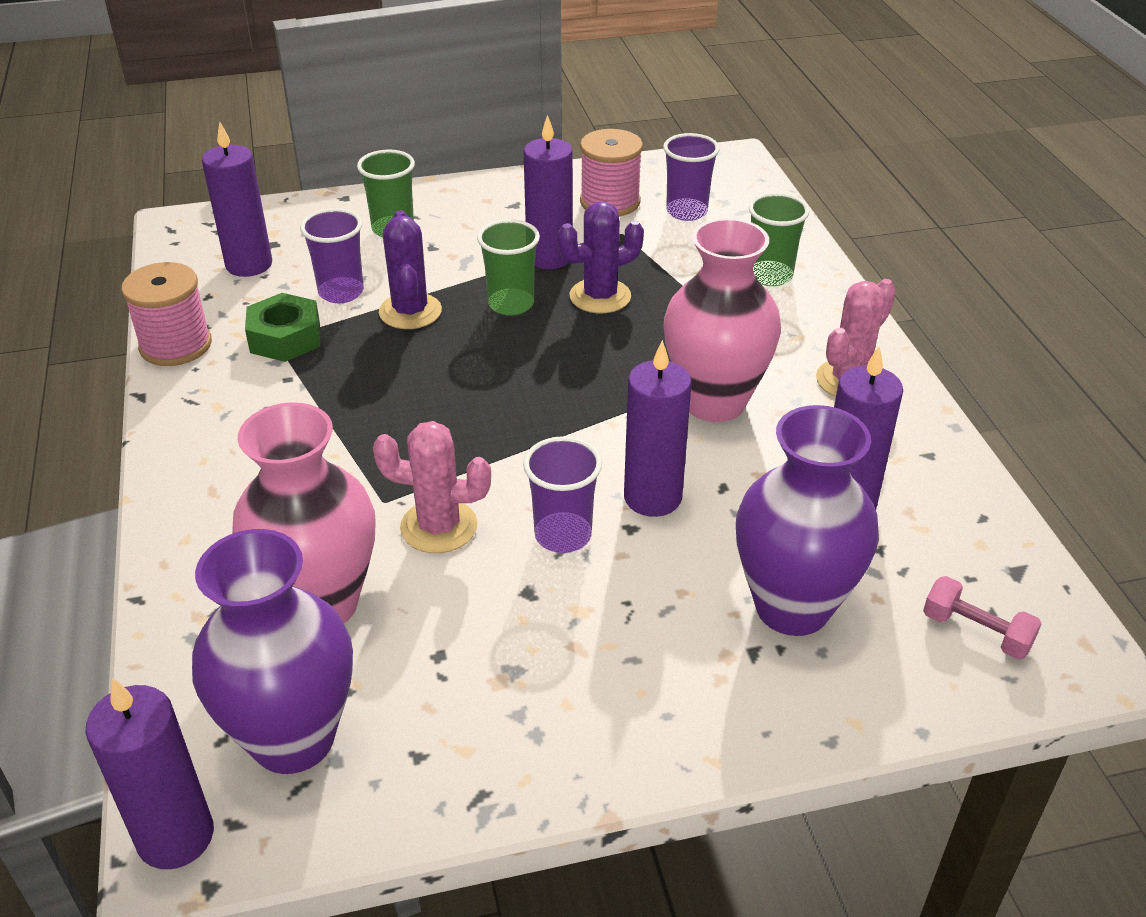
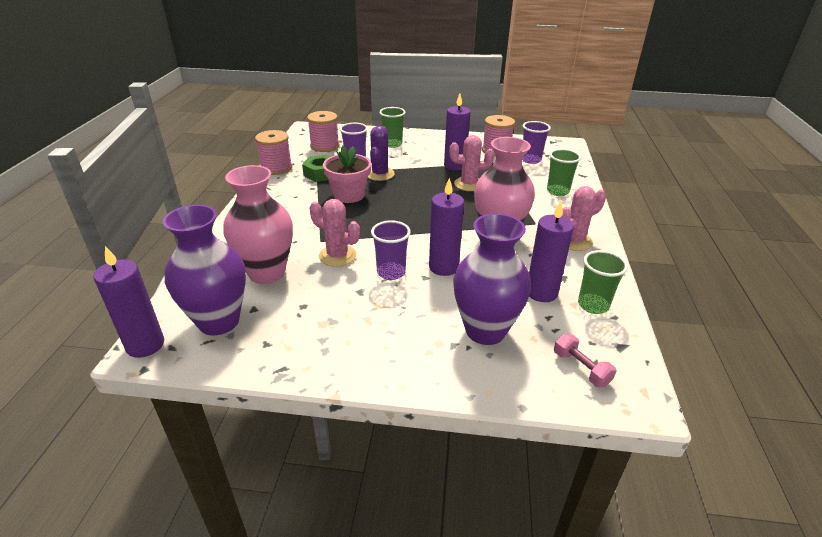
camera: 20 degrees right, 5 degrees down
(249, 265) = (324, 146): purple candle -> pink spool
(376, 378) = (349, 195): none -> pink flower pot
(511, 304) = (426, 179): green cup -> green cup (593, 305)
(600, 296) = (469, 184): purple cactus -> pink cactus

